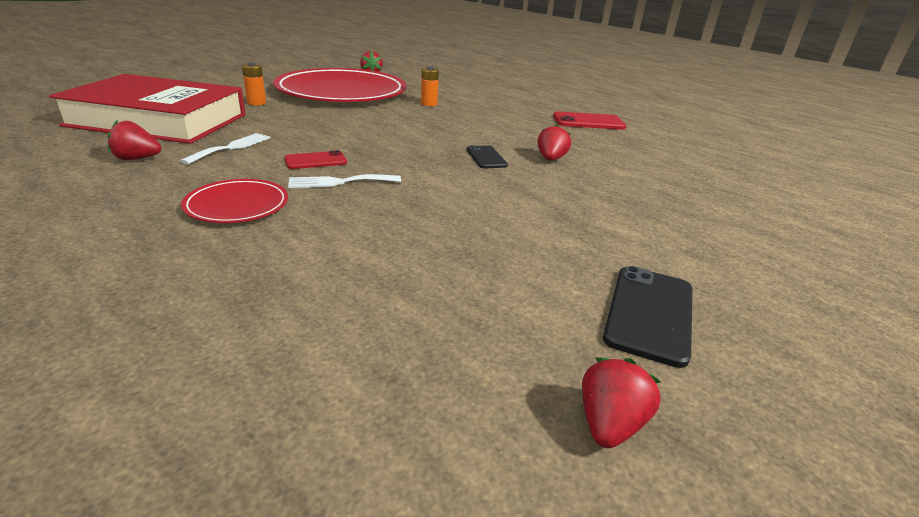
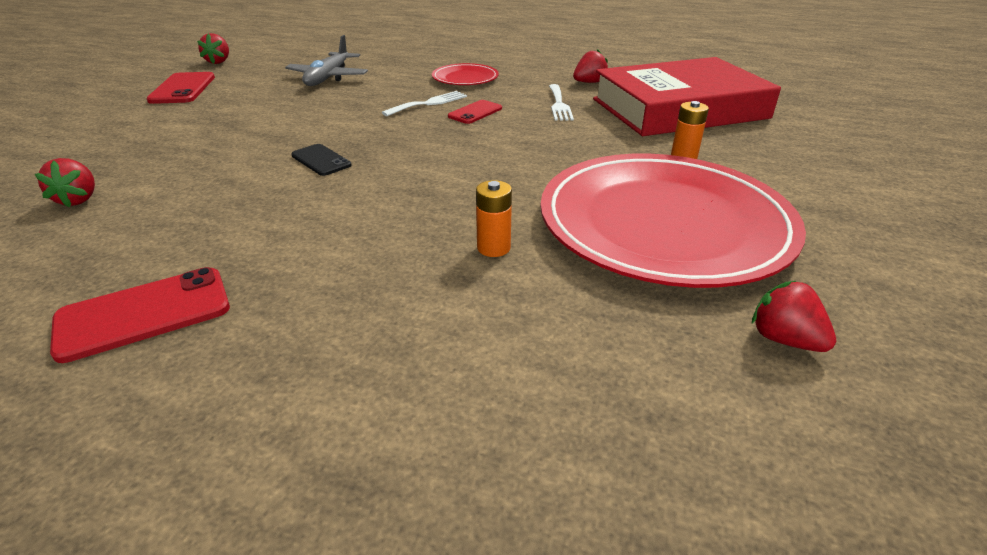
camera: 155 degrees right, 5 degrees up
(407, 268) = (328, 77): none -> grey plane
(550, 159) = (238, 181): red strawberry -> red strawberry (79, 199)
(649, 313) = (183, 89): black phone -> red phone

